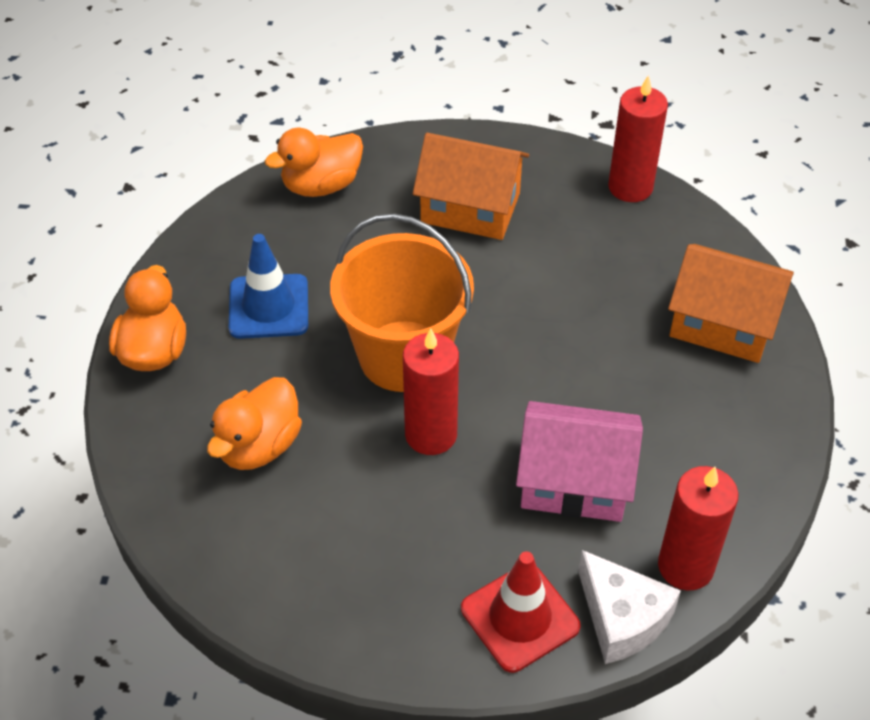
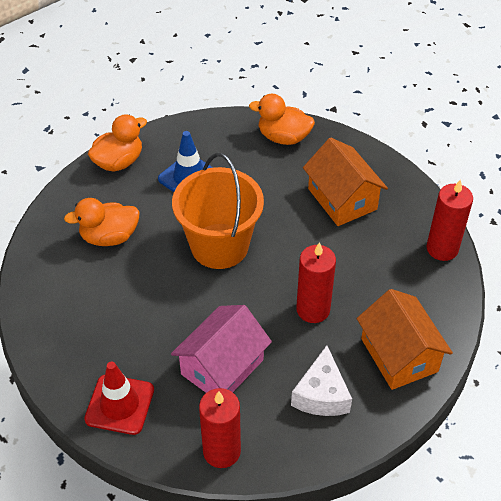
camera: 45 degrees right, 0 degrees up
(431, 434) = (186, 291): red candle -> red candle (313, 309)
(574, 481) = (222, 367): pink house -> pink house turned 75 degrees clockwise
(622, 618) = (162, 446): white cheese -> white cheese (321, 394)

